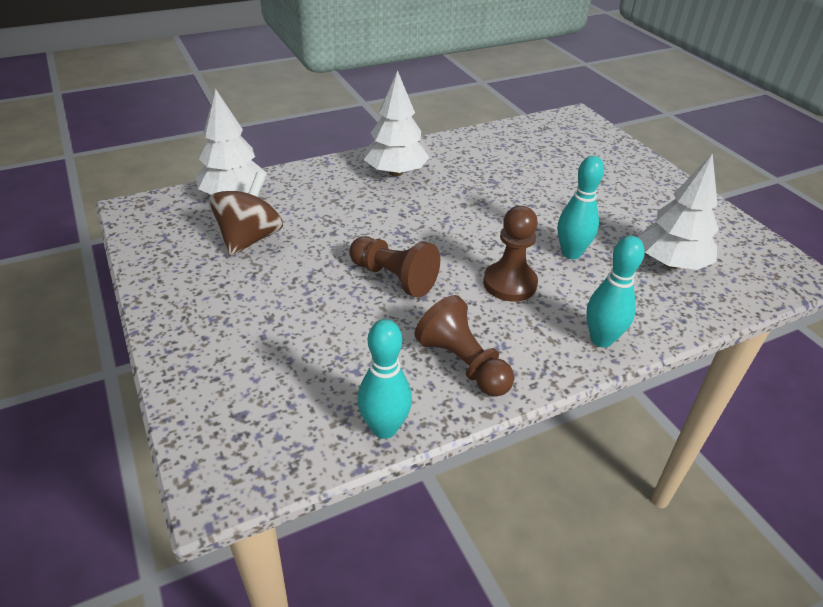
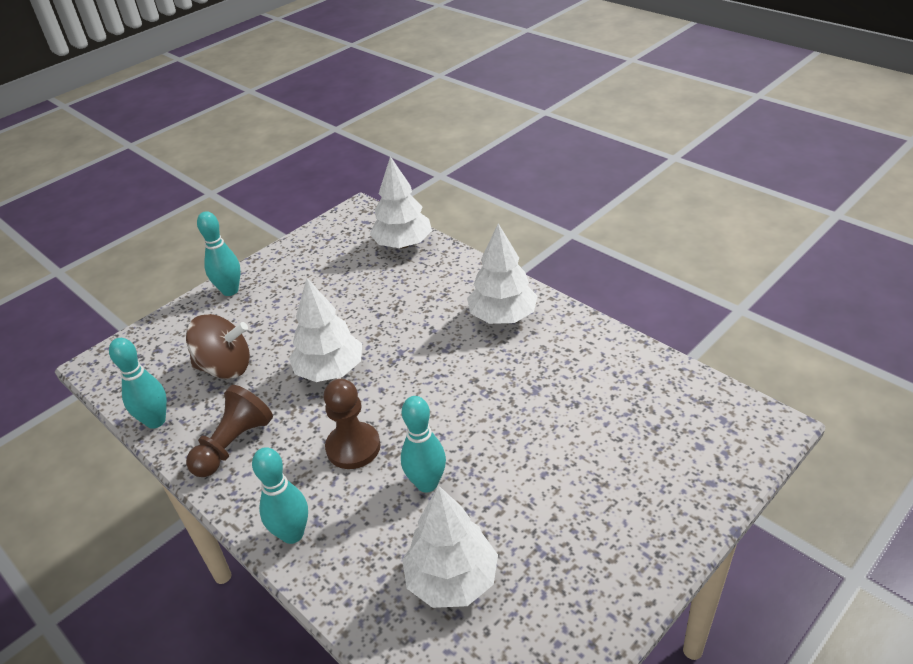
camera: 75 degrees right, 0 degrees up
(181, 330) = (230, 291): none -> turquoise bowling pin
(250, 239) = (347, 276): brown spinning top -> brown spinning top (225, 367)
(394, 278) = (330, 370): brown pawn -> white tree

